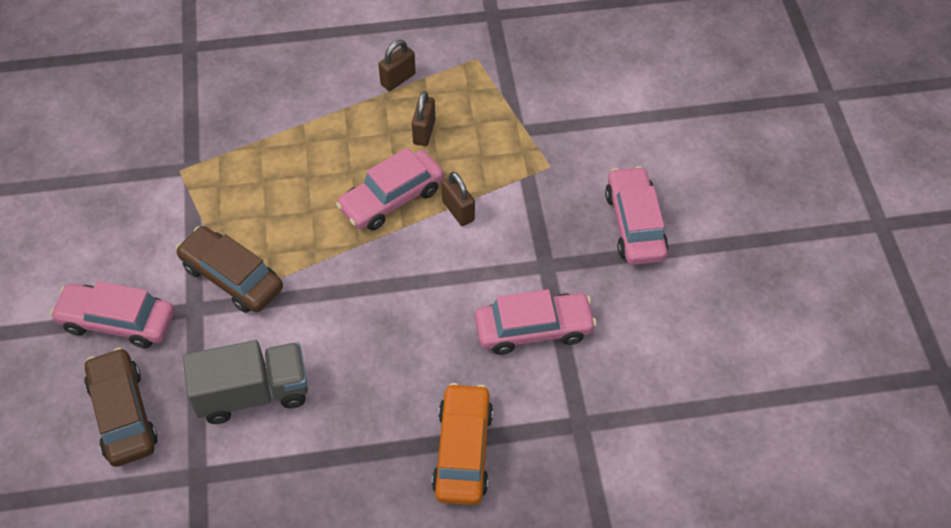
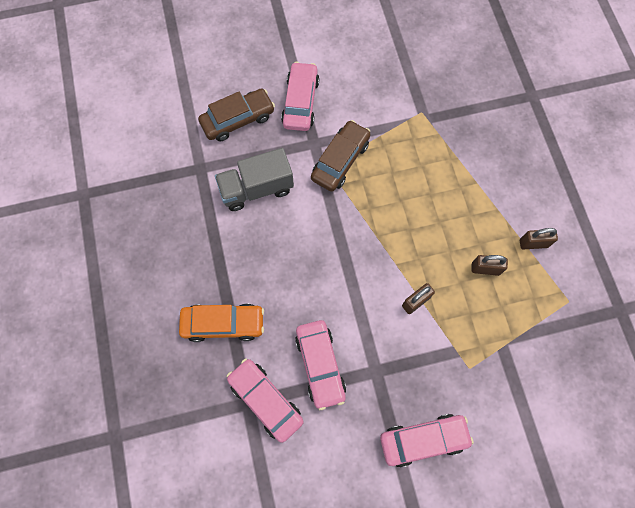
camera: 85 degrees right, 15 degrees up
(253, 393) = (256, 189): grey truck -> grey truck turned 90 degrees clockwise
(391, 198) = (419, 253): pink car -> pink car (265, 400)
(398, 79) = (533, 243): brown padlock -> brown padlock turned 45 degrees counterclockwise

